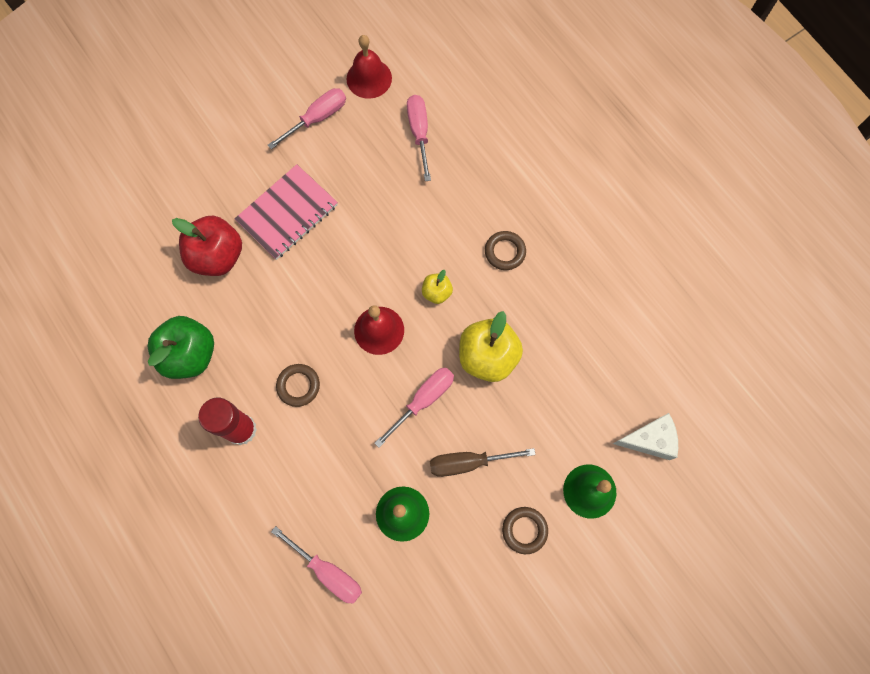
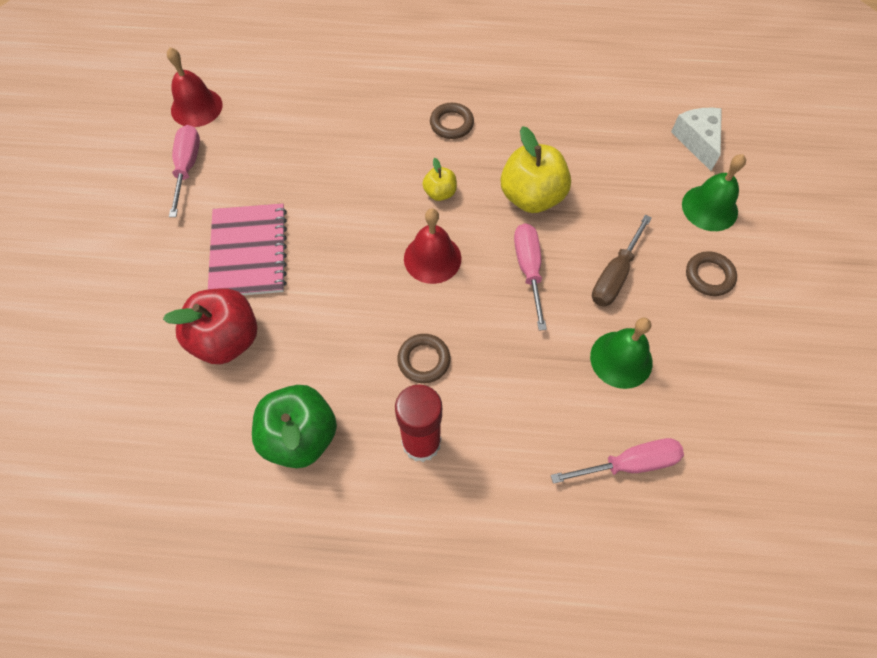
camera: 50 degrees left, 10 degrees down
(419, 133) = (286, 108): pink screwdriver -> none
(649, 440) = (697, 141): white cheese -> white cheese turned 45 degrees counterclockwise

